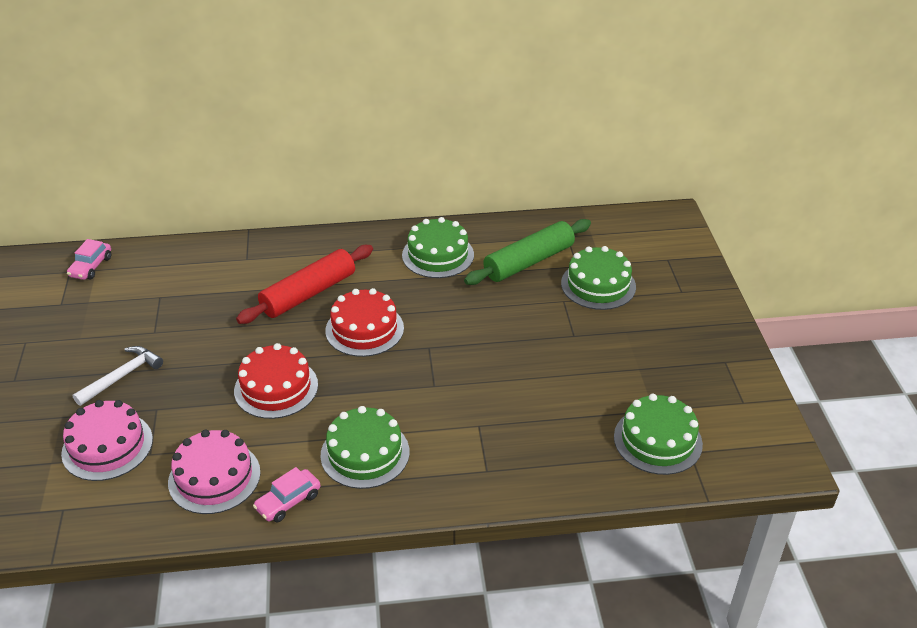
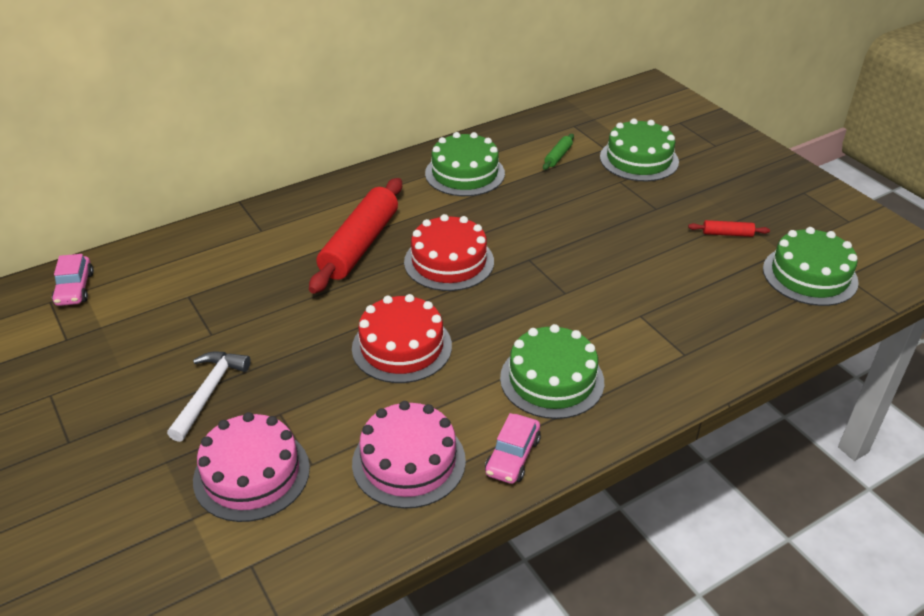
camera: 25 degrees left, 0 degrees up
(529, 262) = (558, 156): green rolling pin -> green rolling pin, size x0.42
(617, 378) = (727, 234): none -> red rolling pin

